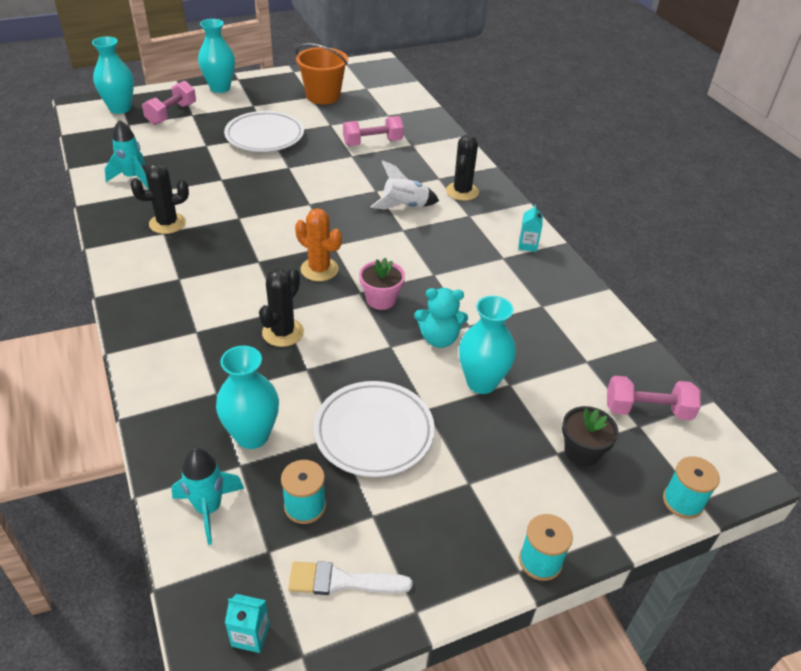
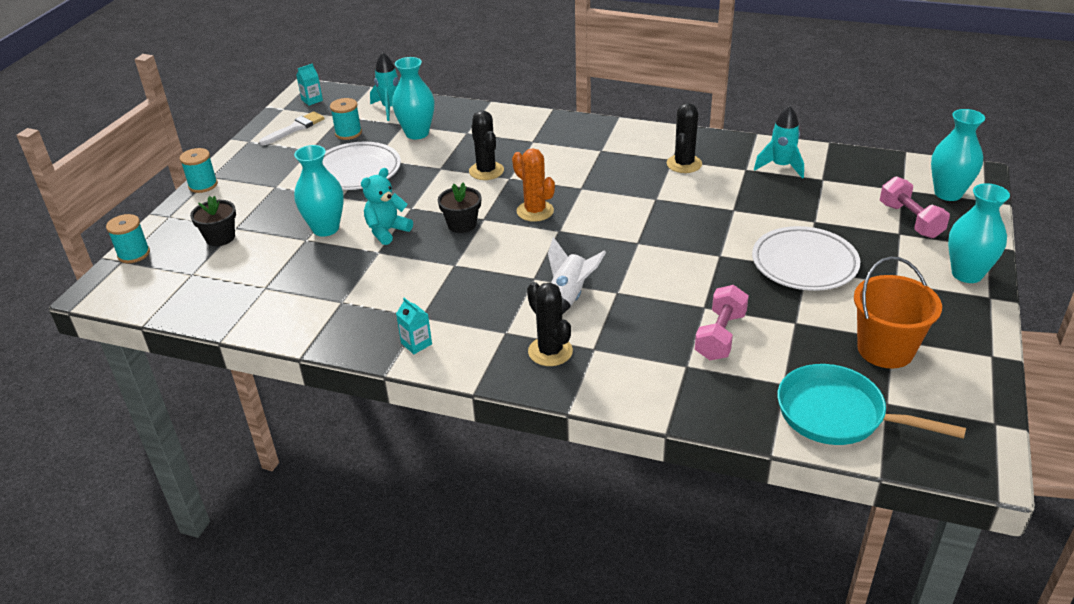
camera: 135 degrees right, 5 degrees down
(319, 269) = (535, 211): orange cactus -> orange cactus turned 60 degrees clockwise
(381, 299) = (462, 224): pink flower pot -> black flower pot
(391, 97) = (838, 414): none -> turquoise pan
(647, 410) = (192, 286): pink dumbbell -> none

